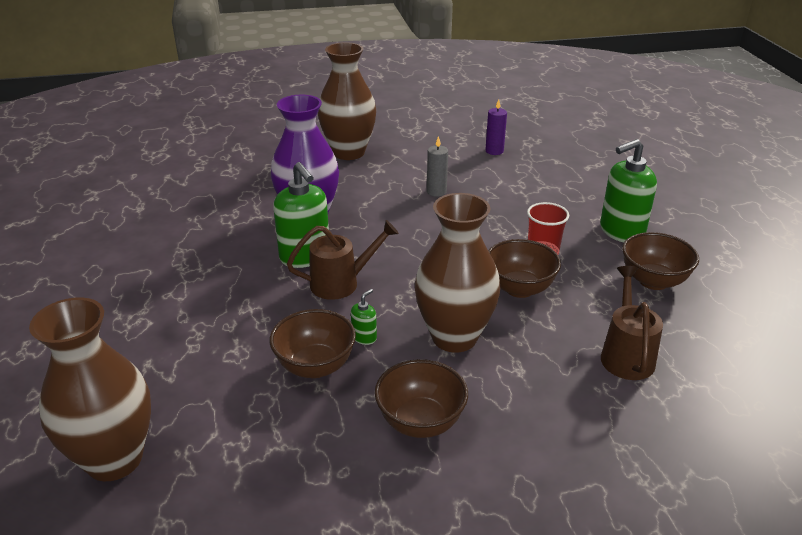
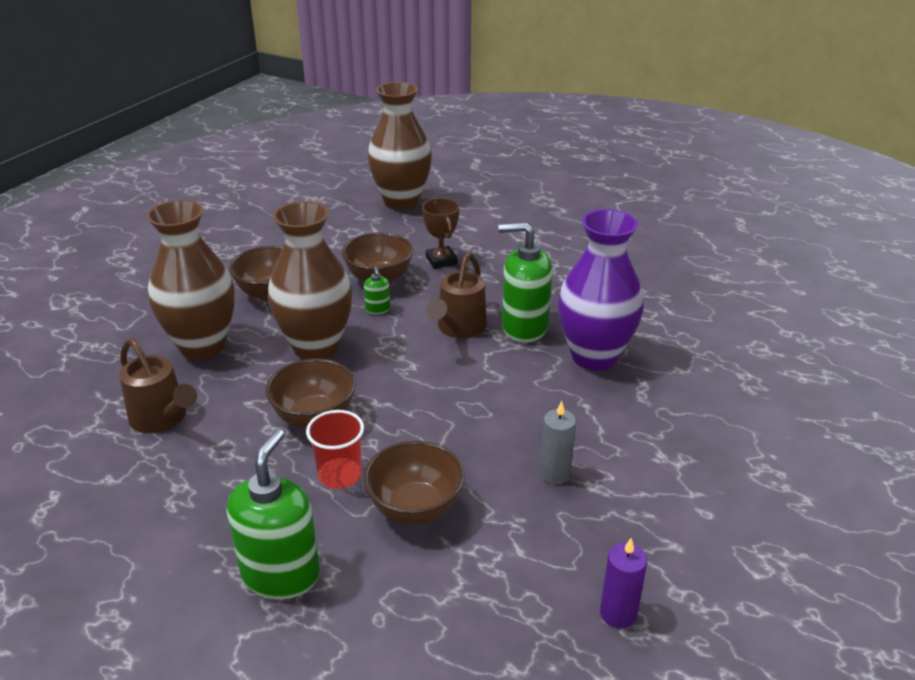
camera: 130 degrees right, 0 degrees up
(240, 347) = (441, 261): none -> brown trophy
(348, 152) = (741, 456): brown vase -> brown vase (203, 346)
(653, 281) = (188, 519): brown bowl -> brown bowl (415, 509)

